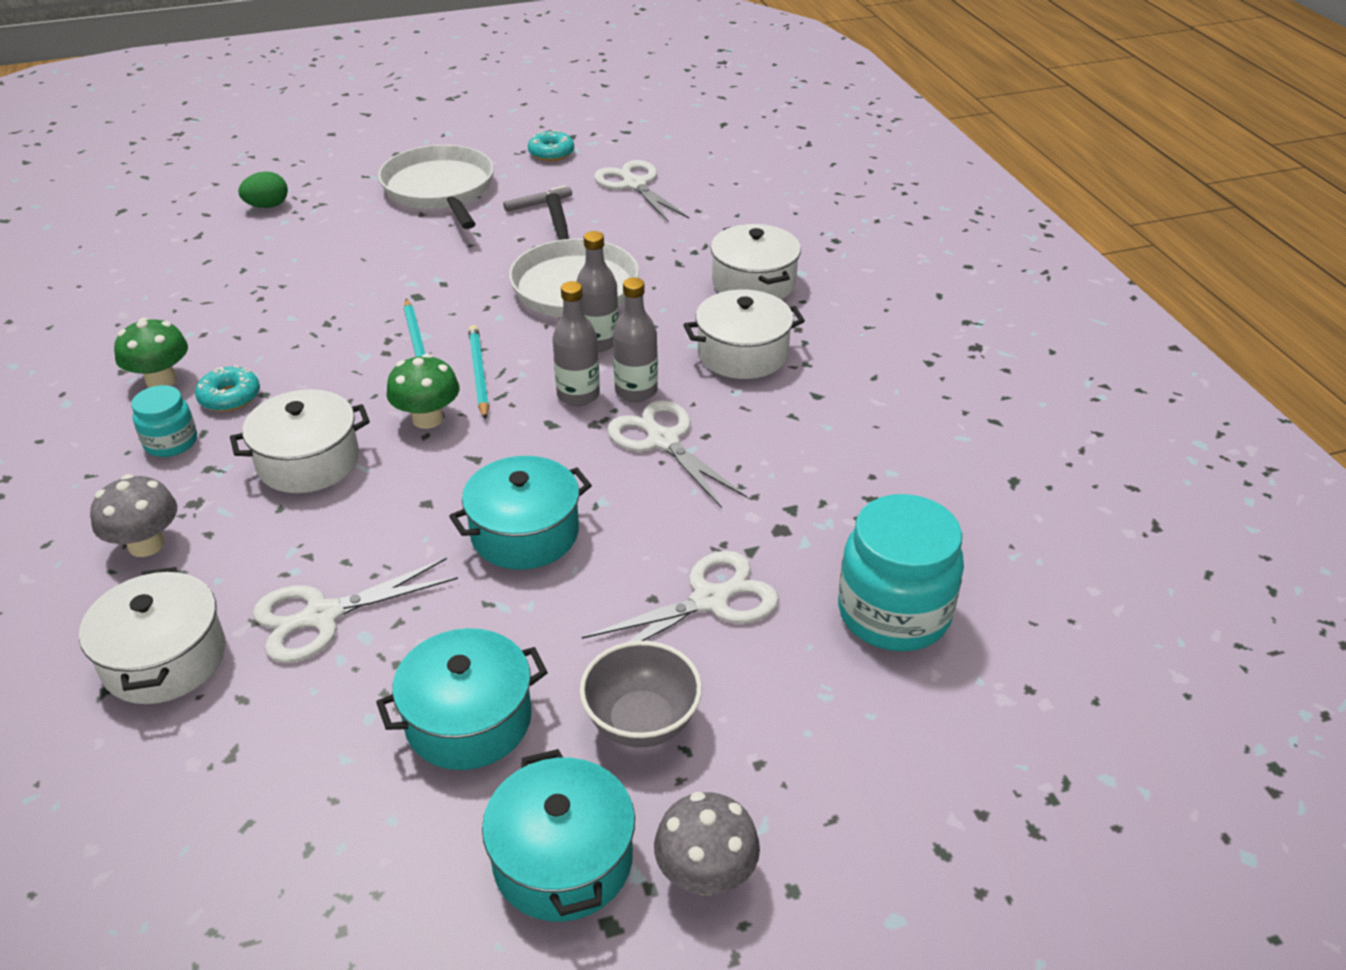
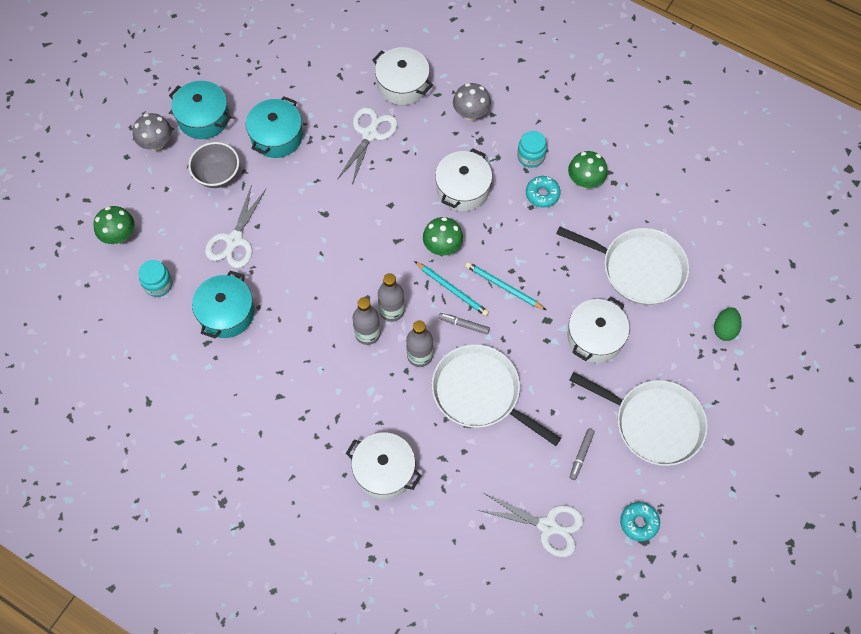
camera: 140 degrees right, 25 degrees up
(256, 281) = (639, 268): none -> white pan
(511, 339) = (464, 325): none -> grey marker
(525, 533) = (335, 219): turquoise pot -> turquoise pot (226, 313)
(663, 441) = (325, 310): white scissors -> none
(742, 354) = (340, 401): white pot -> white pot (595, 337)
(893, 613) = (158, 284): turquoise jar -> turquoise jar, size x0.54
(914, 736) = (119, 235): none -> green mushroom

